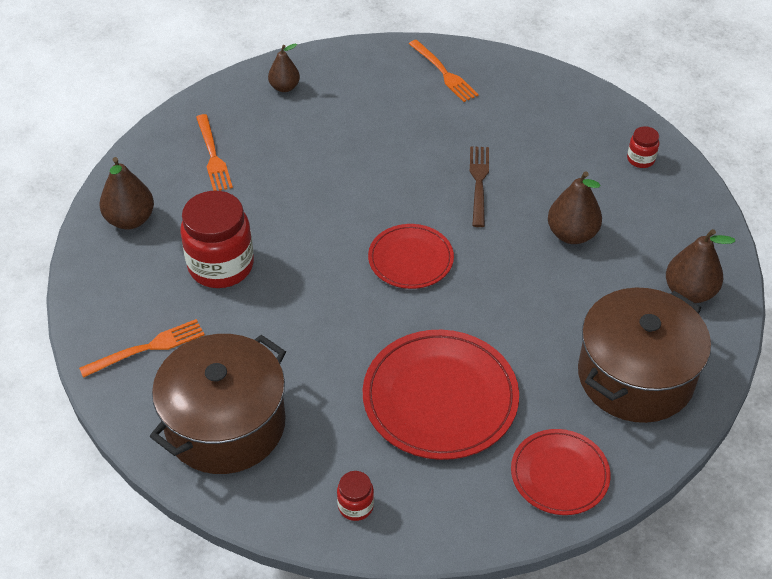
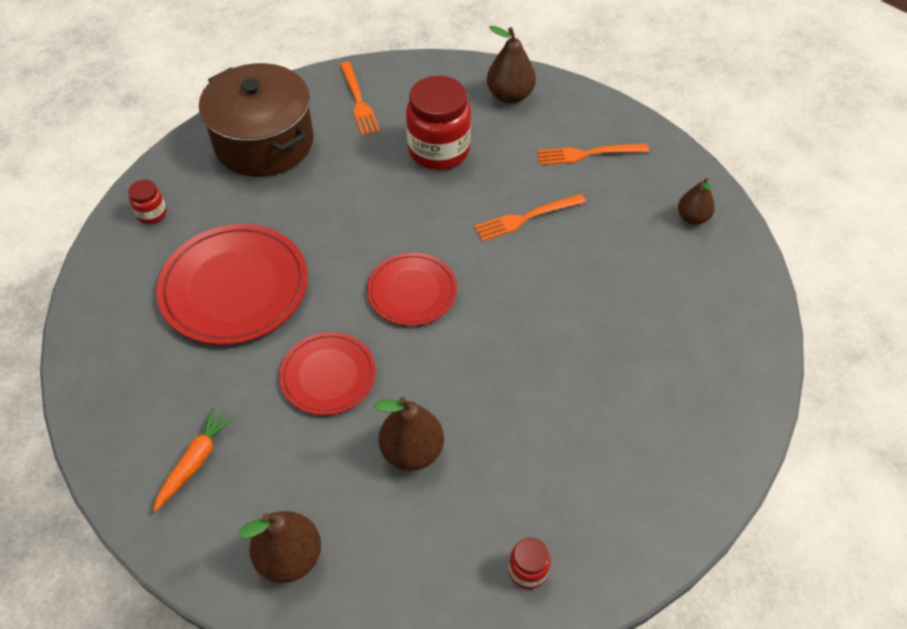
camera: 100 degrees right, 5 degrees up
(444, 73) = (716, 374): orange fork -> orange fork (526, 218)
(479, 182) = (514, 374): brown fork -> none
(559, 474) = (114, 363): red plate -> red plate (328, 375)
(635, 376) = (195, 461): brown pot -> orange carrot

